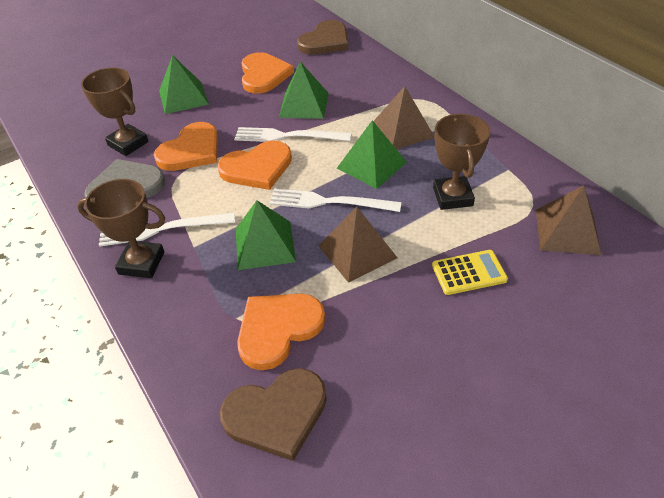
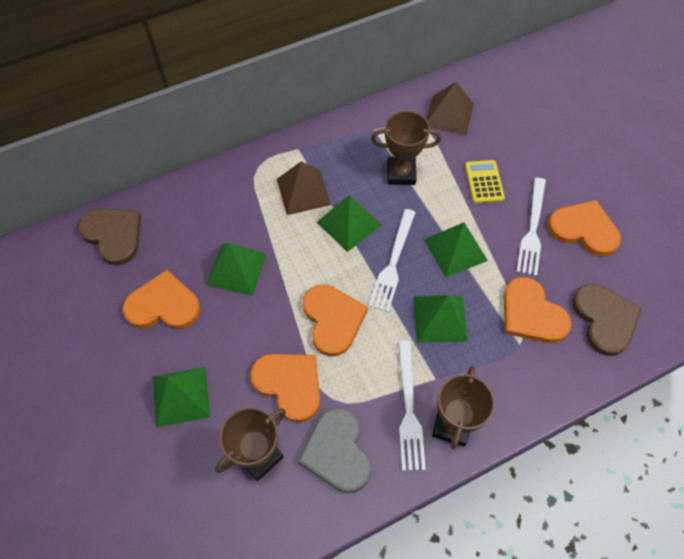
camera: 85 degrees left, 15 degrees up
(288, 136) = (288, 288): white fork -> white fork (532, 229)
(357, 251) = (455, 250): brown pyramid -> green pyramid
(423, 390) = (584, 229): none -> orange heart

